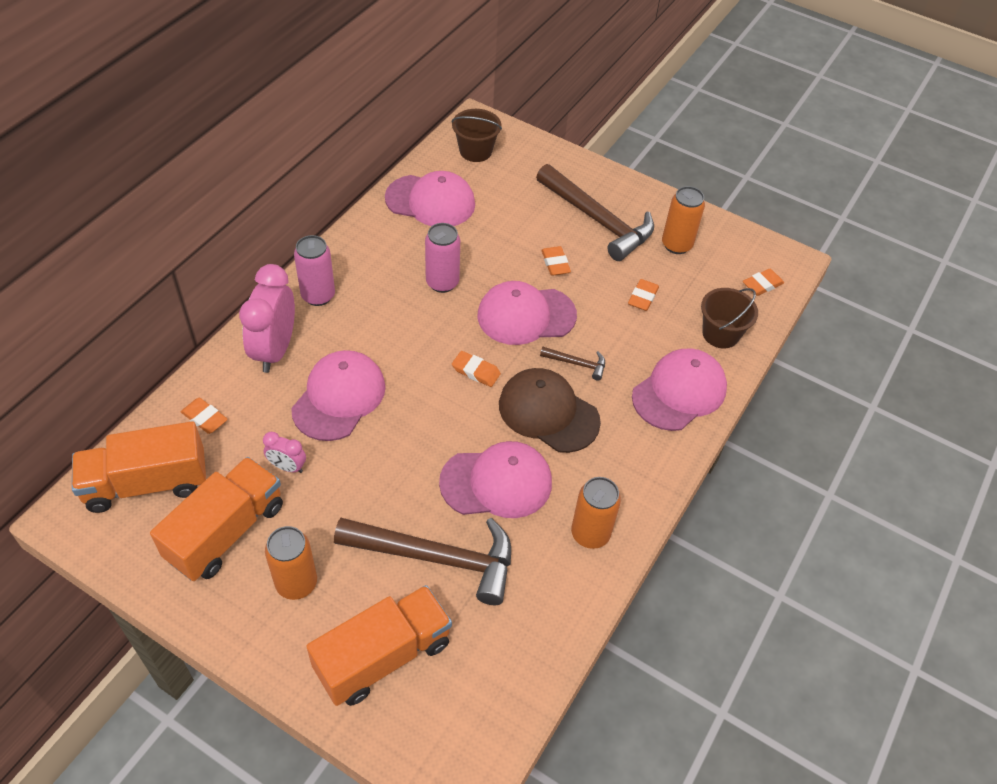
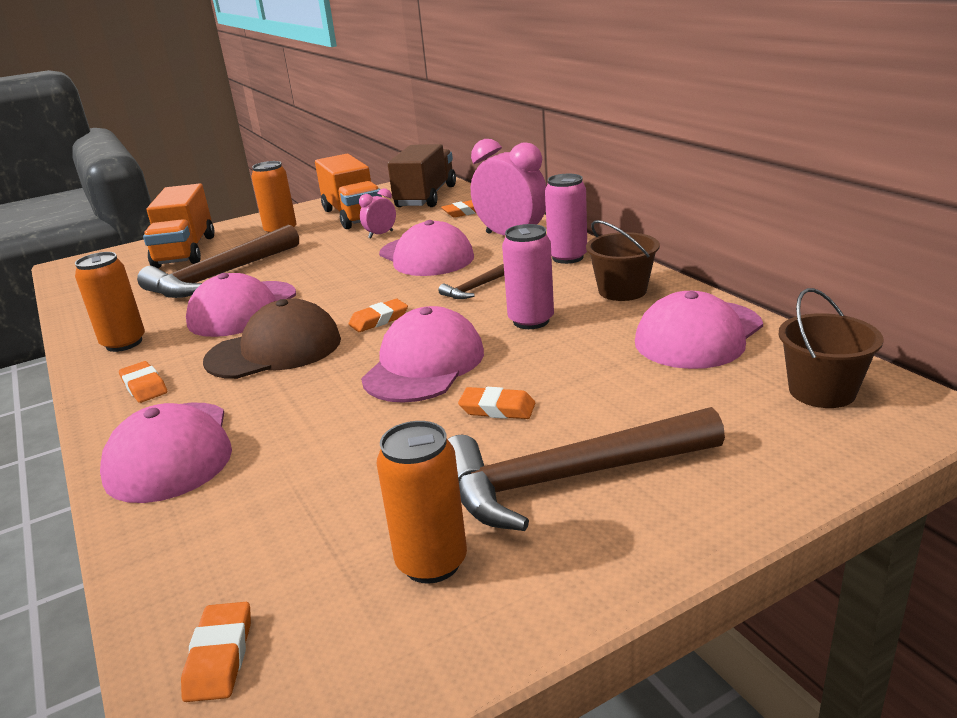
camera: 125 degrees right, 25 degrees down
(147, 483) = (426, 197): orange truck -> brown truck
(577, 364) = (311, 383): brown hammer -> brown hammer (474, 289)
(643, 297) = (354, 473): orange eraser -> orange eraser (144, 386)
(720, 334) = (197, 535): brown bucket -> brown bucket (622, 291)

